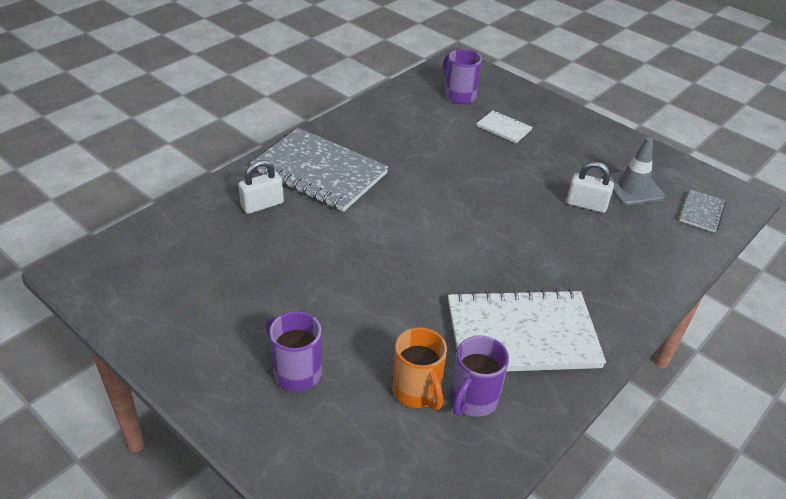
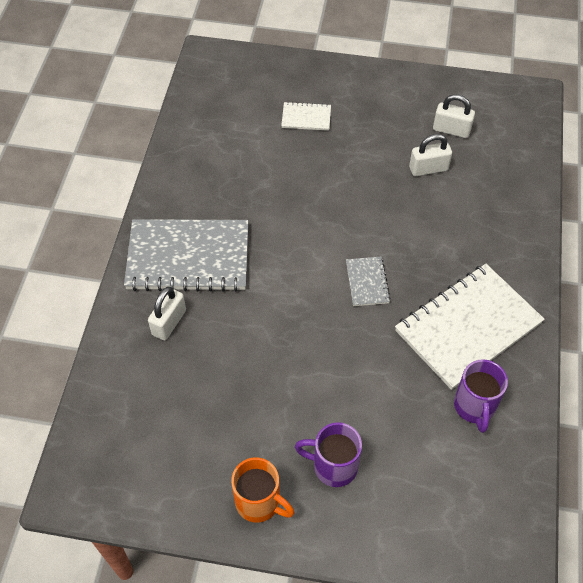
camera: 30 degrees left, 15 degrees up
(417, 391) = (432, 425): orange mug -> orange mug (259, 502)
(459, 95) = (240, 97): purple mug -> none
(633, 188) = (451, 130): grey traffic cone -> white padlock
(701, 212) = (515, 128): grey notebook -> grey notebook (367, 282)

